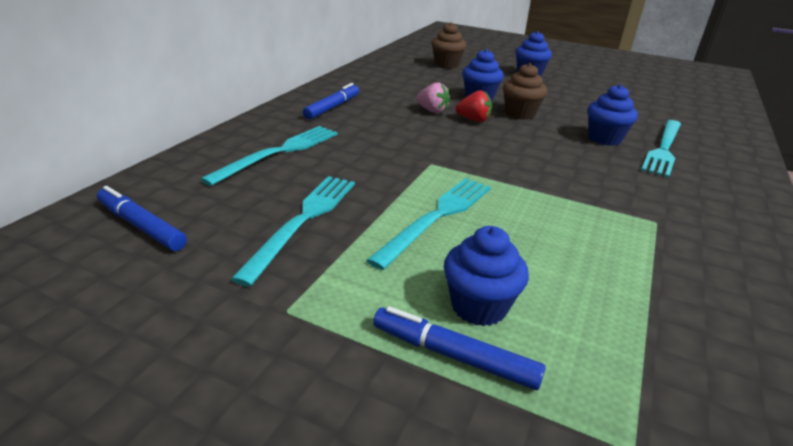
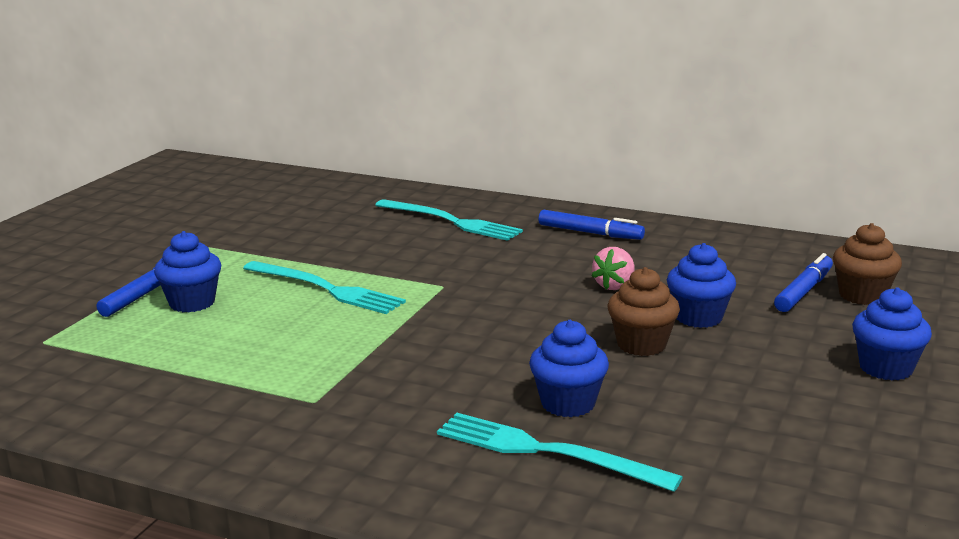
camera: 90 degrees right, 10 degrees down
(141, 226) = (314, 197): blue marker -> blue marker (803, 291)
(303, 221) = (321, 241): turquoise fork -> none
(473, 120) = (595, 311): red strawberry -> none

